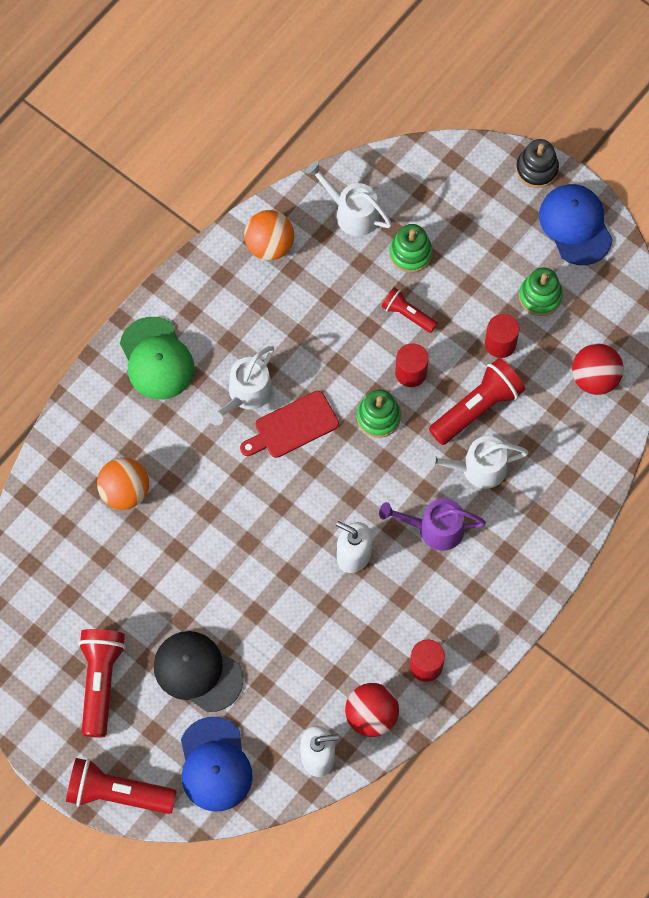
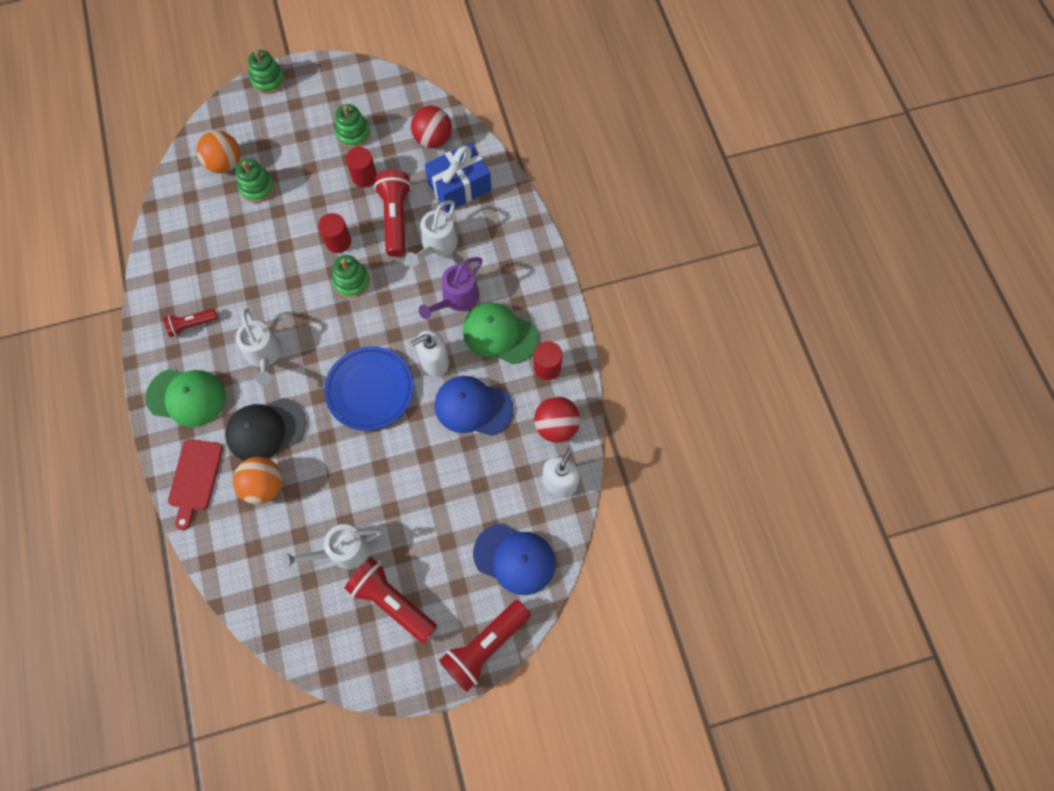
camera: 55 degrees left, 0 degrees up
(198, 672) = (437, 524): black cap -> black cap (265, 430)
(269, 245) = (173, 269): orange ball -> orange ball (225, 164)
(282, 516) = (370, 390): none -> blue plate
(292, 426) = (312, 340): red cutting board -> red cutting board (195, 478)
(351, 212) = (197, 204): white watering can -> white watering can (342, 551)
(407, 314) = (297, 217): red flashlight -> red flashlight (191, 325)
(427, 596) = (499, 334): none -> green cap
(537, 169) = (268, 80): black stacking toy -> green stacking toy
(560, 442) = (459, 186): none -> blue gift
(575, 225) = (324, 84): blue cap -> blue cap (473, 407)

